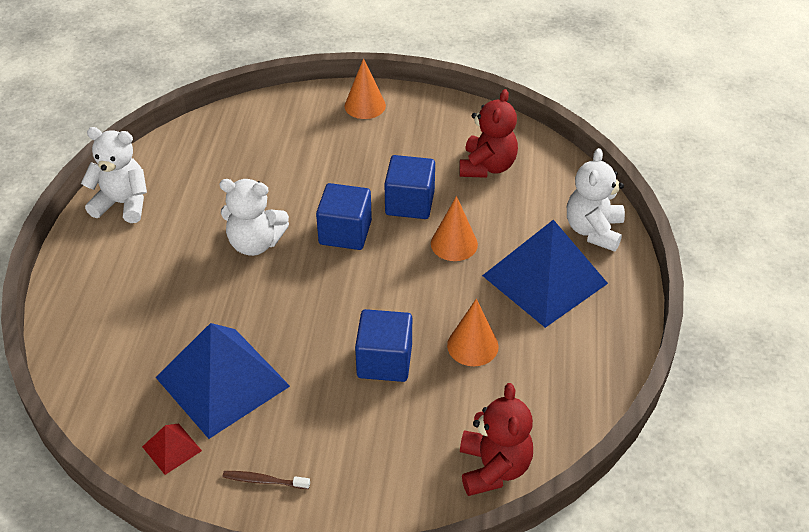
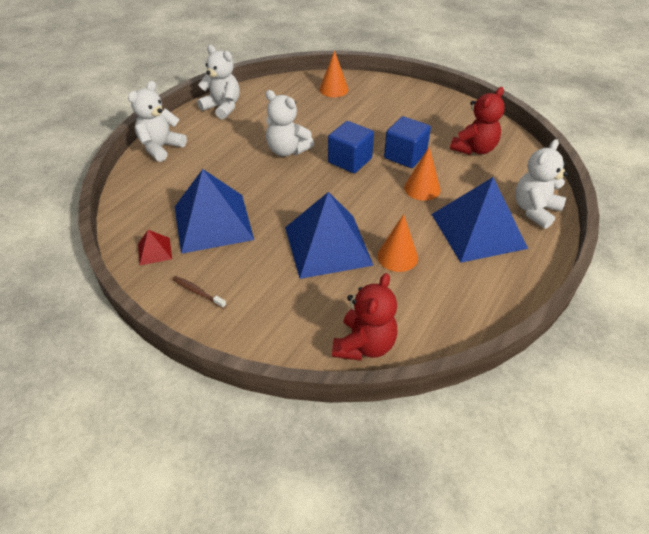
camera: 25 degrees right, 0 degrees up
(75, 296) = (161, 148): none -> white teddy bear
(365, 105) = (408, 93): orange cone -> orange cone (333, 89)
(384, 361) = (327, 246): blue cube -> blue pyramid

